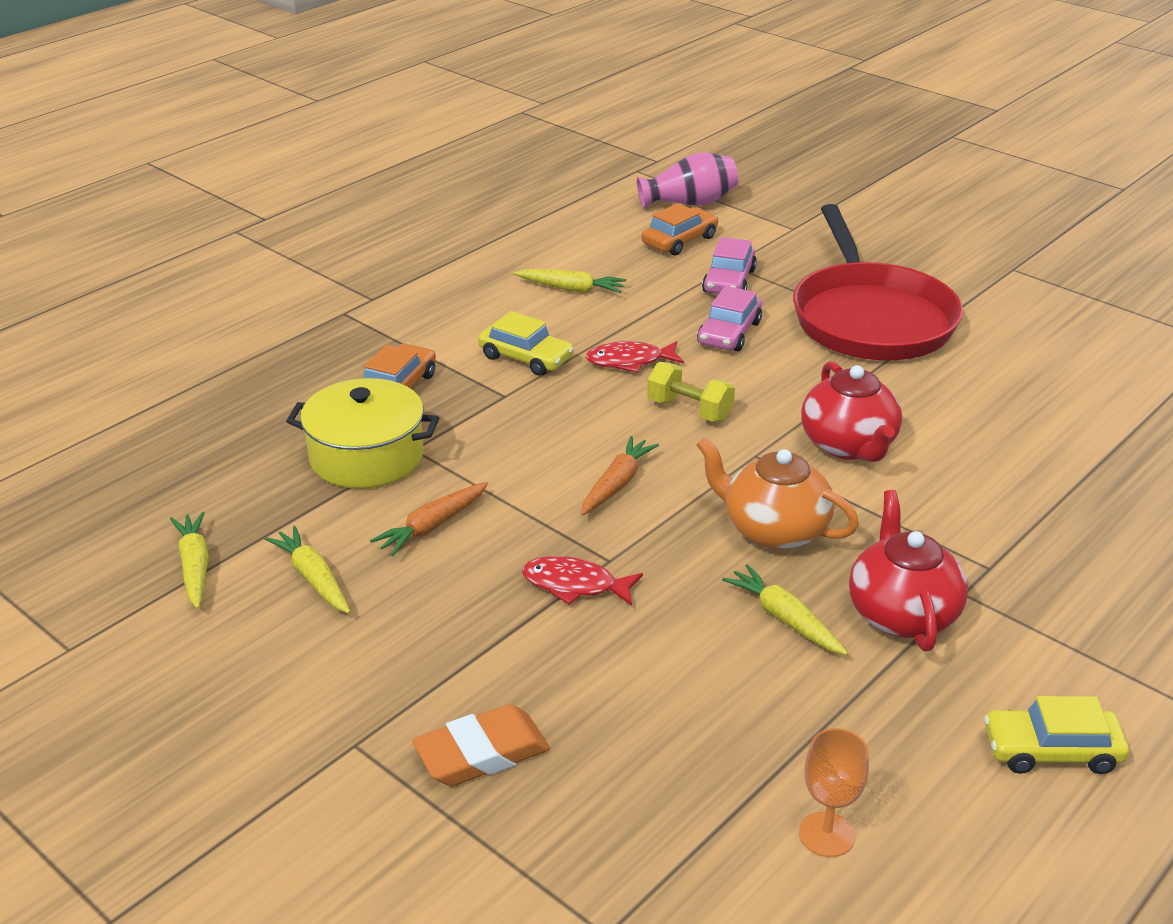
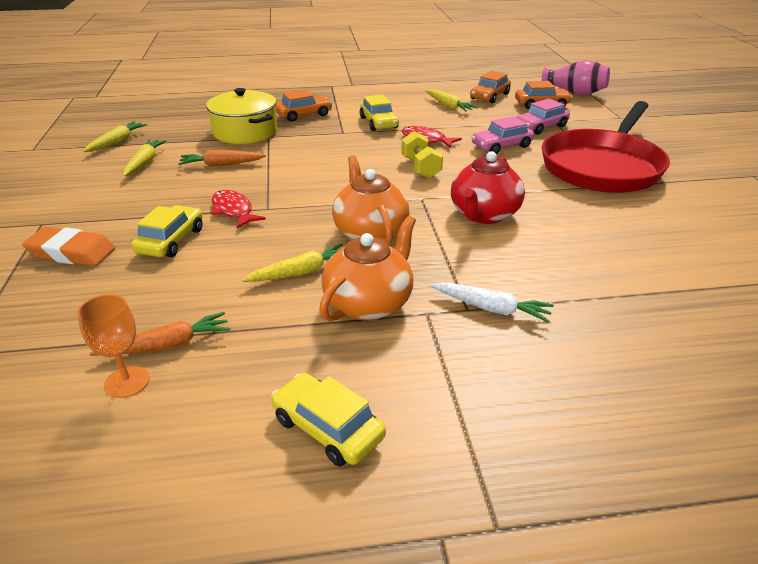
camera: 40 degrees right, 0 degrees up
(575, 666) = (171, 240): none -> yellow car
(598, 250) = (490, 96): none -> orange car
(617, 484) = (329, 181): orange carrot -> orange carrot (167, 345)
(784, 619) = (301, 272): yellow carrot -> yellow carrot turned 60 degrees clockwise
(901, 614) = (369, 303): red teapot -> orange teapot
(1006, 555) = (491, 308): none -> white carrot

